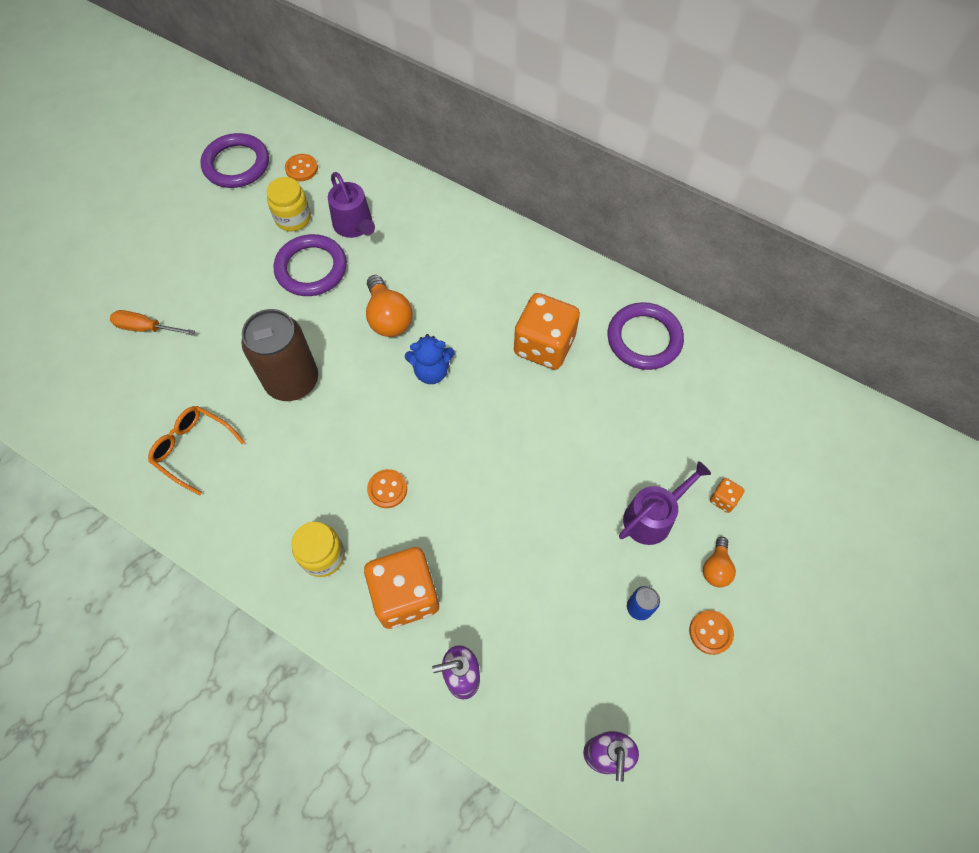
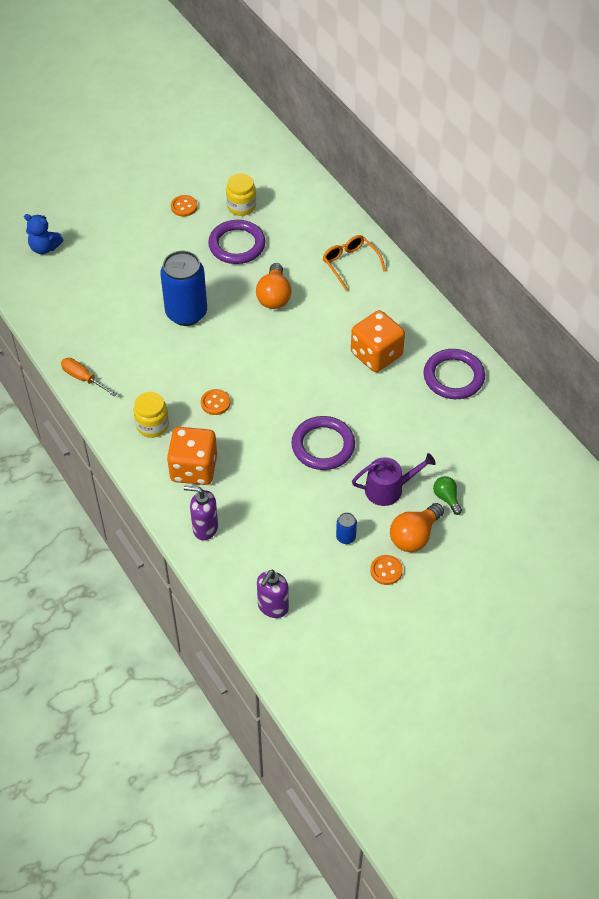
camera: 25 degrees right, 10 degrees down
(146, 328) = (105, 244): orange screwdriver -> orange screwdriver (83, 378)
(193, 449) = (100, 331): orange glasses -> orange glasses (350, 263)
(236, 164) = (220, 155): purple ring -> purple ring (323, 446)
(292, 381) = (186, 313): brown can -> blue can
(301, 169) = (265, 174): orange button -> orange button (184, 207)
(354, 226) = (283, 226): purple watering can -> none
(431, 371) = (285, 342): blue teddy bear -> blue teddy bear (44, 248)
(716, 568) = (414, 536): orange light bulb -> orange light bulb, size x1.68
(723, 499) = (446, 498): orange dice -> green light bulb

